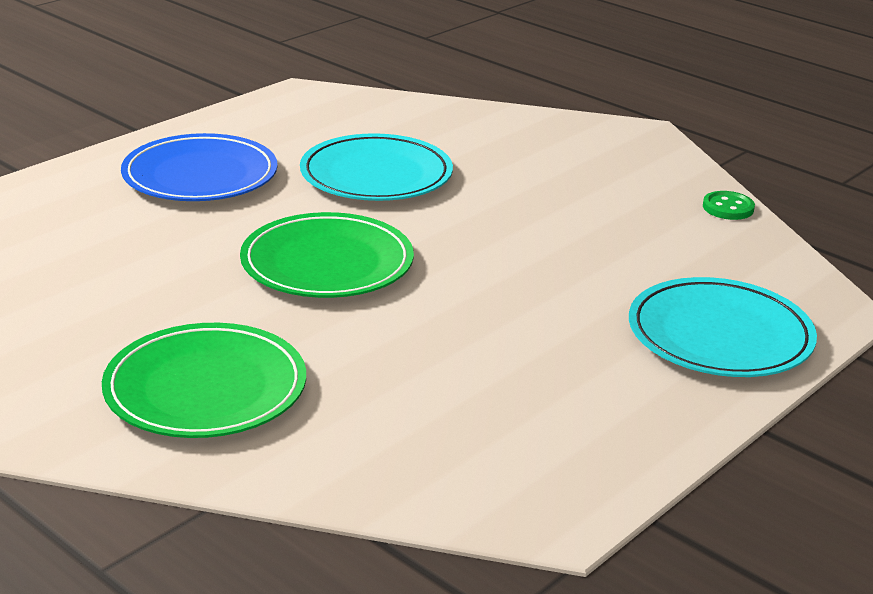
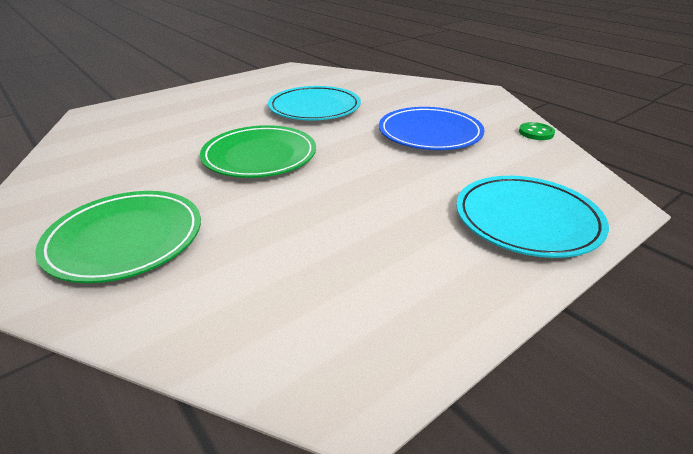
camera: 10 degrees right, 5 degrees up
(200, 175) = (212, 105): blue plate -> blue plate (430, 133)

